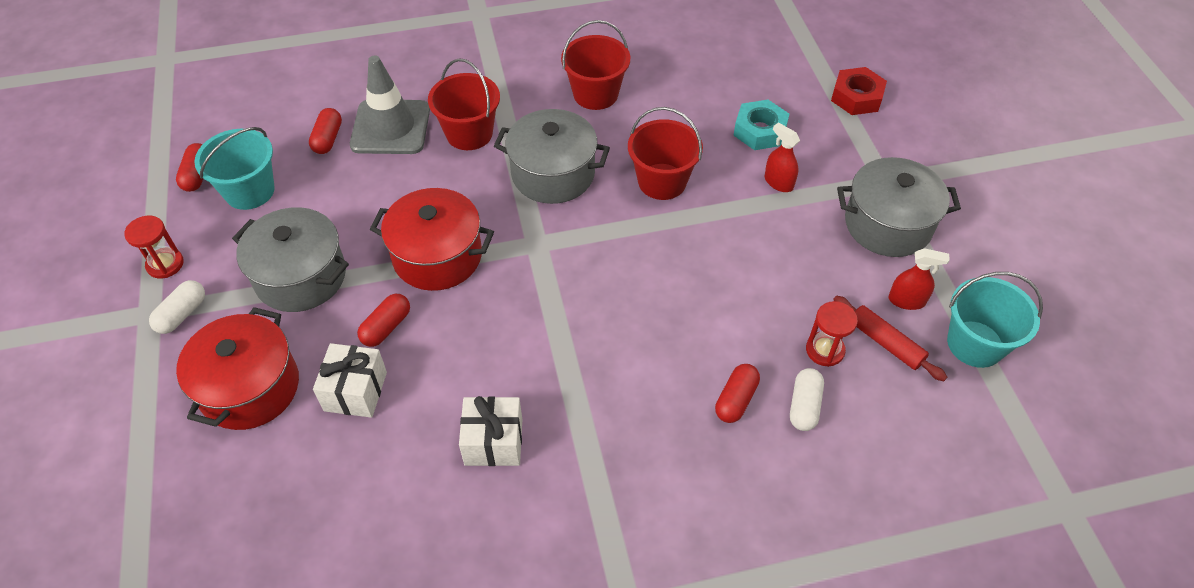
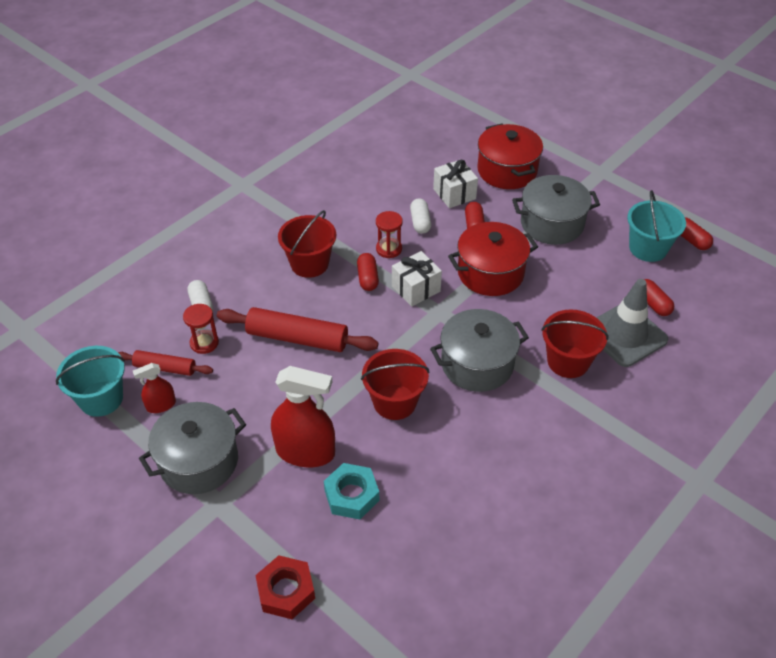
camera: 145 degrees right, 5 degrees down
(165, 264) = (630, 192): red hourglass -> red hourglass (389, 249)
(182, 314) = (585, 179): white capsule -> white capsule (420, 222)
(493, 442) = (362, 209): white gift -> white gift (416, 289)
(595, 94) = (514, 452): red bucket -> red bucket (309, 264)
(713, 297) = (297, 338): none -> red rolling pin
(736, 400) = (245, 289): red capsule -> red capsule (367, 278)
(778, 182) = (305, 452): red spray bottle -> red spray bottle, size x1.93

